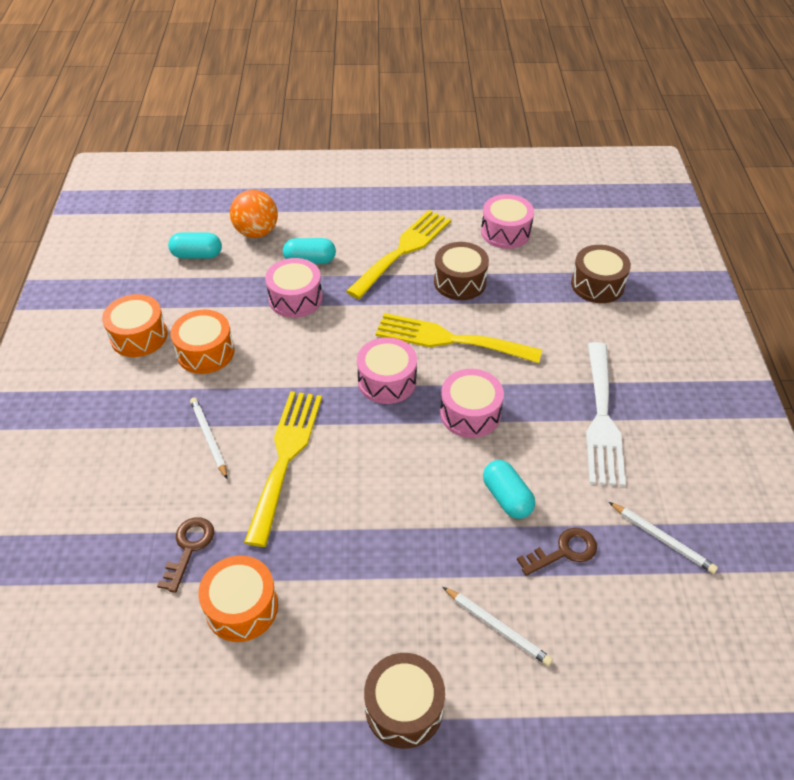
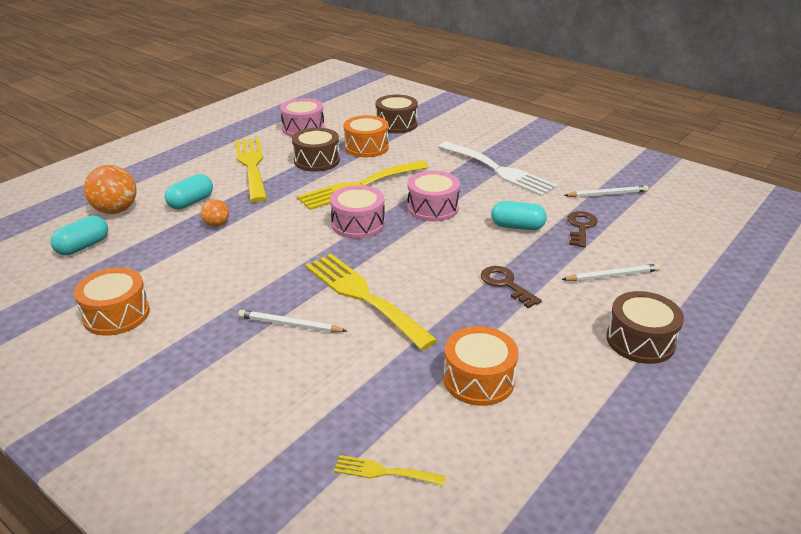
camera: 50 degrees left, 15 degrees down
(92, 609) = (383, 472): none -> yellow fork
(189, 548) = (388, 384): brown key -> brown key (506, 284)
(205, 352) = (197, 288): orange drum -> orange drum (366, 147)
(295, 298) = (216, 224): pink drum -> orange ball

